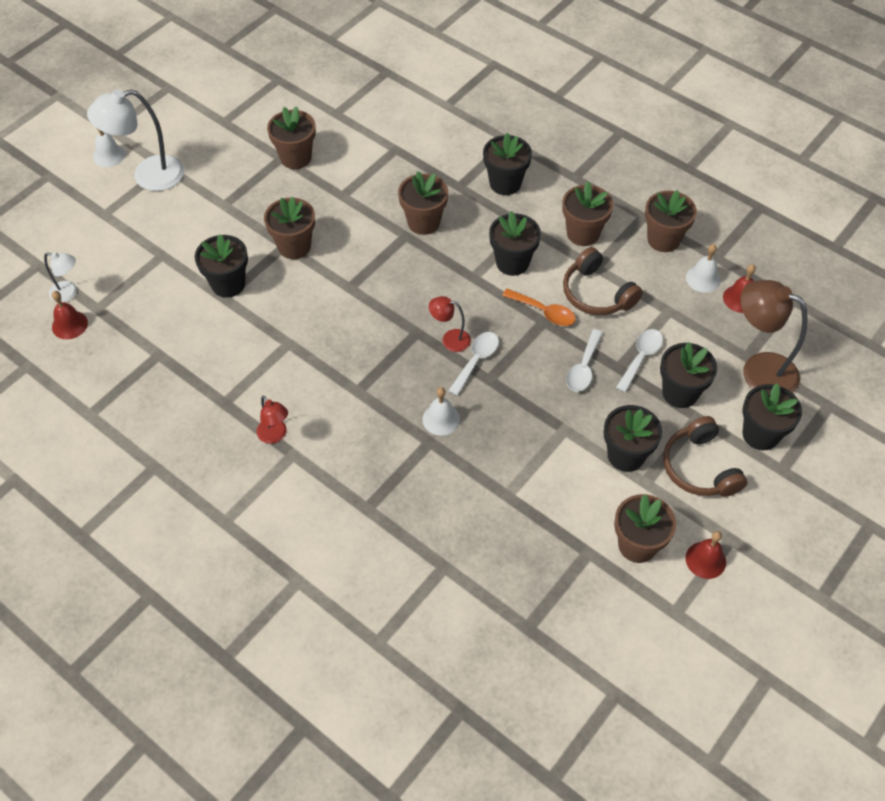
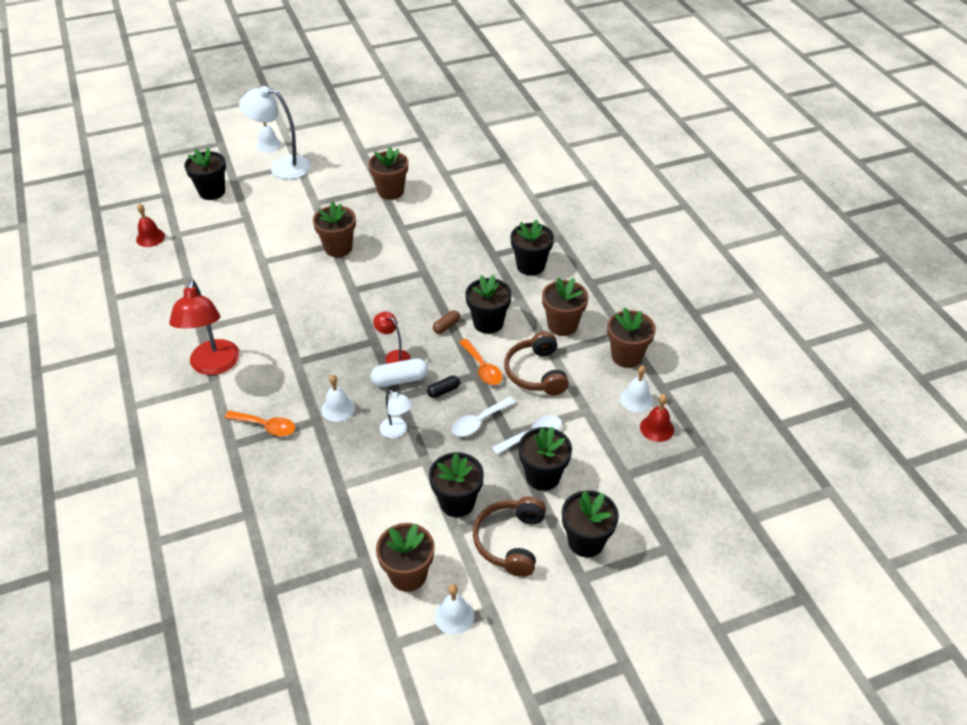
camera: 30 degrees right, 10 degrees down
(69, 293) = (167, 218): white lamp -> white lamp (397, 431)
(228, 284) = (272, 254): black flower pot -> black flower pot (212, 192)
(275, 436) = (214, 366): red lamp -> red lamp, size x1.93
(385, 472) = (266, 426): none -> orange spoon
(423, 222) = (445, 268): brown flower pot -> none
(475, 284) = (446, 326): none -> brown capsule
(476, 361) = (400, 380): white spoon -> white capsule
(526, 352) = (443, 391): none -> black capsule
(705, 560) = (454, 616): red bell -> white bell
(759, 370) = (627, 490): brown lamp -> none

